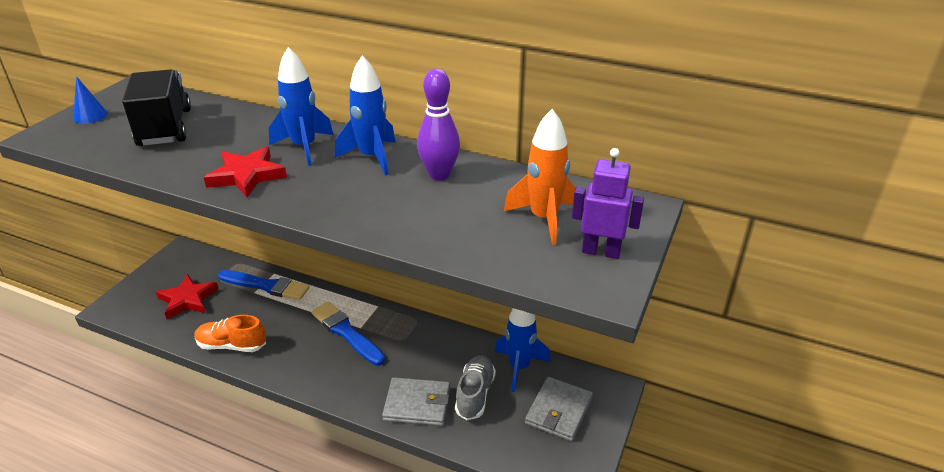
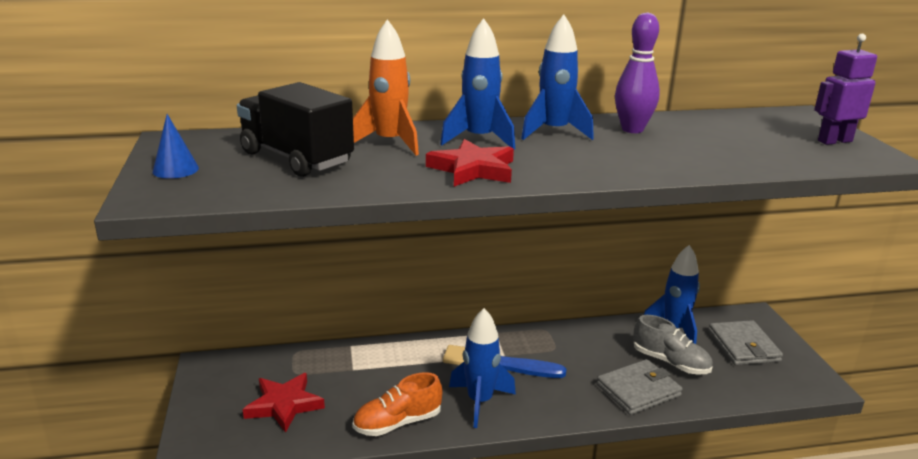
camera: 35 degrees left, 10 degrees down
(266, 286) = (359, 359): blue brush -> none
(298, 356) = (480, 402): none -> blue rocket
(475, 394) = (670, 362): grey shoe -> grey shoe turned 150 degrees clockwise
(544, 219) = (761, 134): orange rocket -> orange rocket (390, 143)

